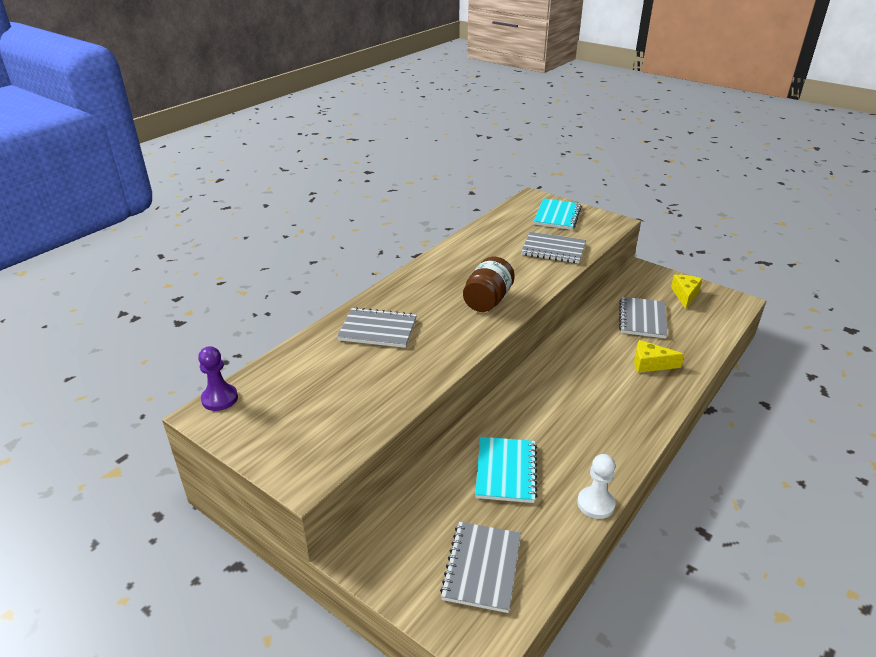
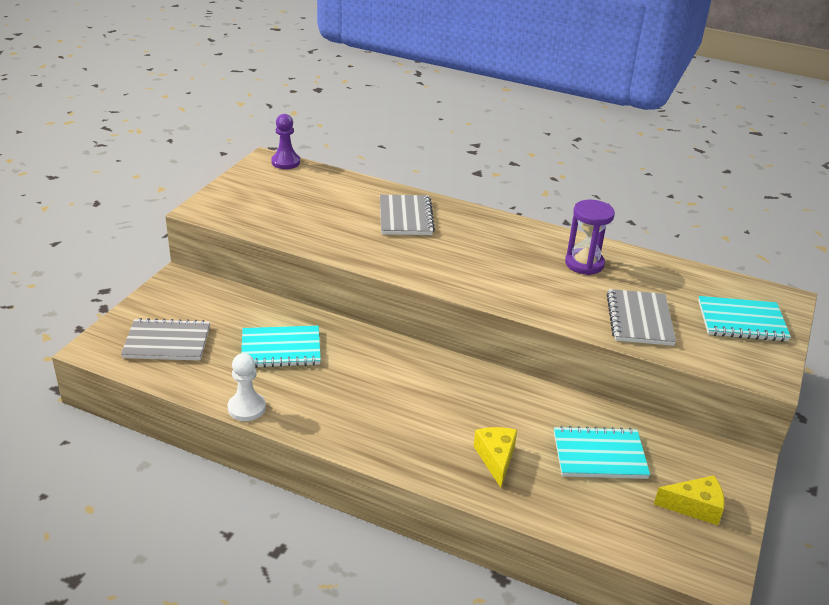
camera: 75 degrees right, 0 degrees up
(478, 256) = (584, 264): none -> purple hourglass
(487, 300) = (489, 276): brown jar -> none
(642, 319) = (599, 455): grey notebook -> turquoise notebook

